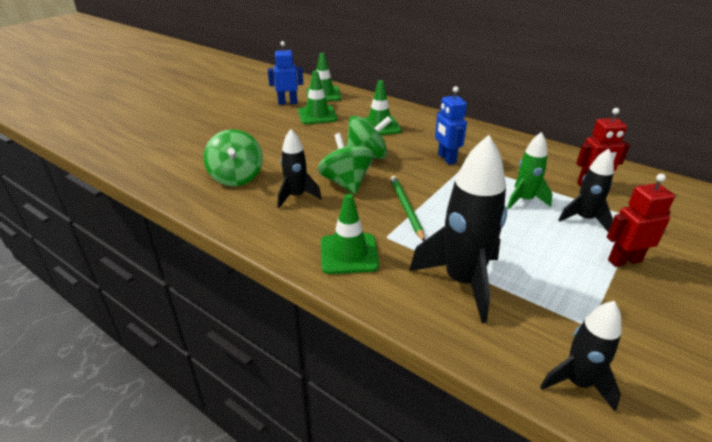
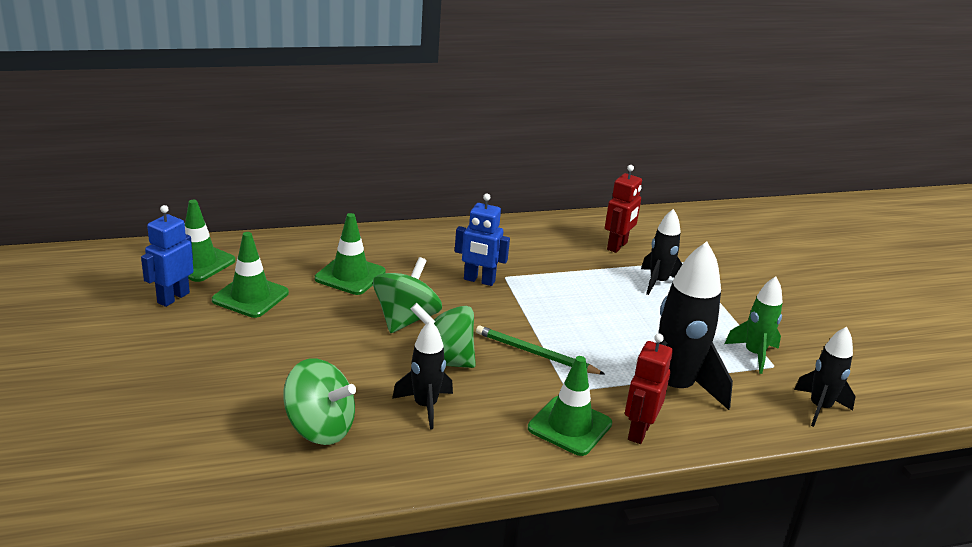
camera: 55 degrees left, 5 degrees down
(524, 200) = (600, 289): green rocket -> green rocket (754, 354)
(624, 260) = (724, 303): red robot -> red robot (638, 431)

